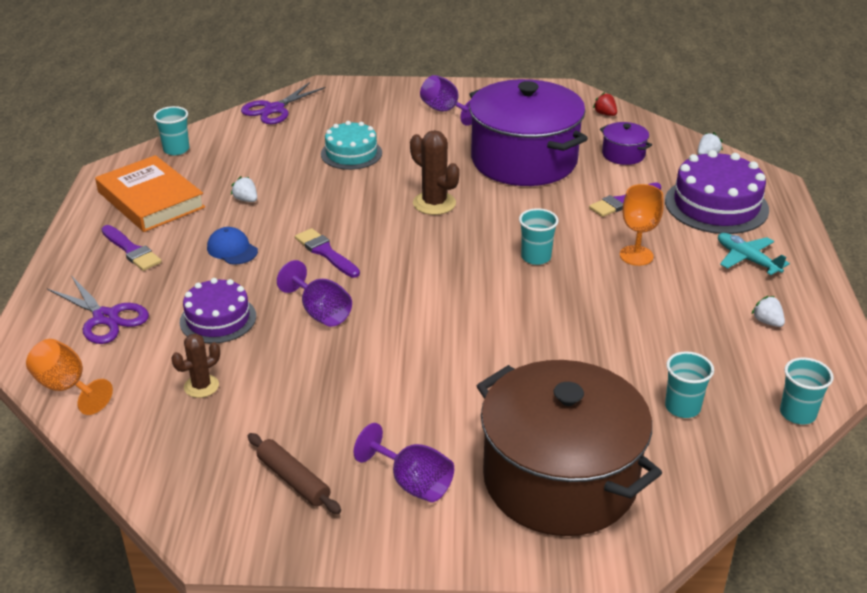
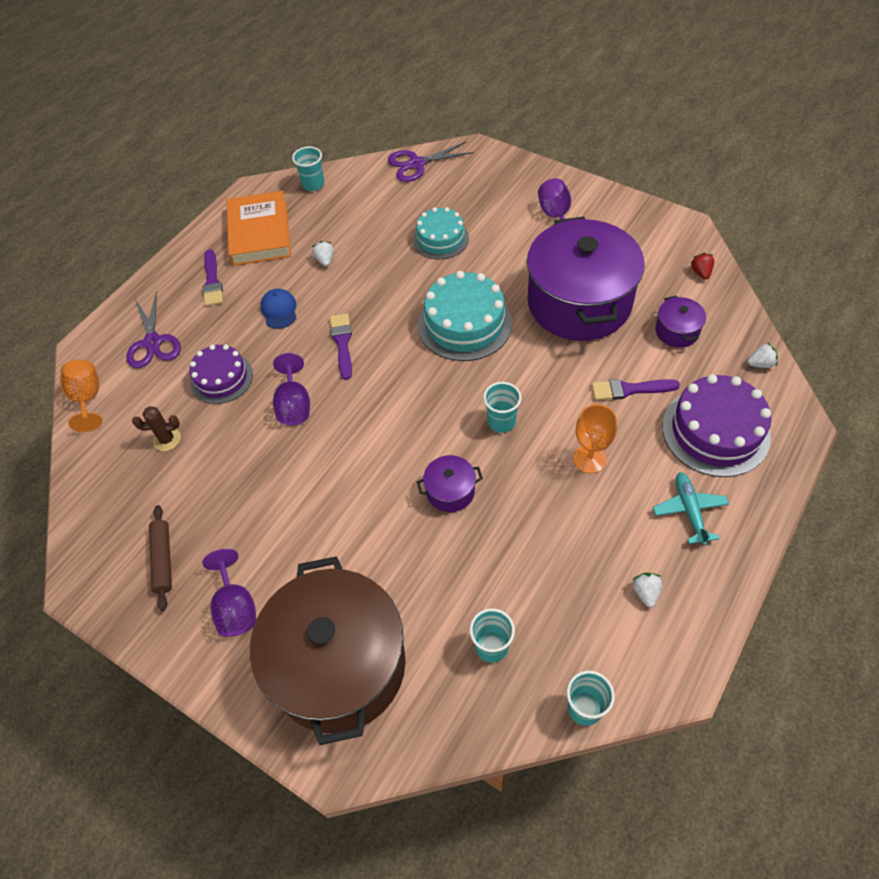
camera: 35 degrees right, 20 degrees up
(434, 203) = (464, 323): brown cactus -> turquoise cake
(538, 319) = (450, 491): none -> purple pot

